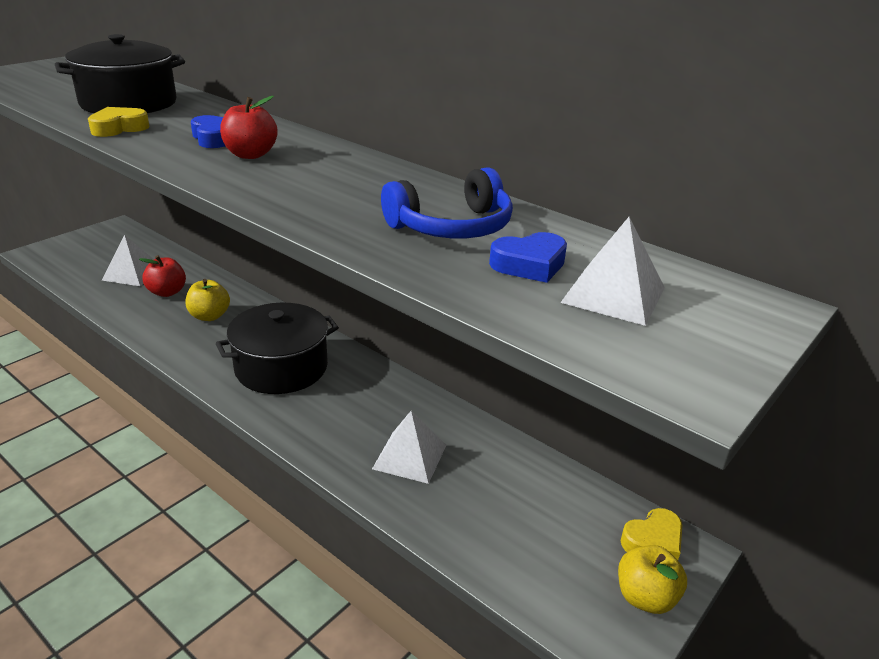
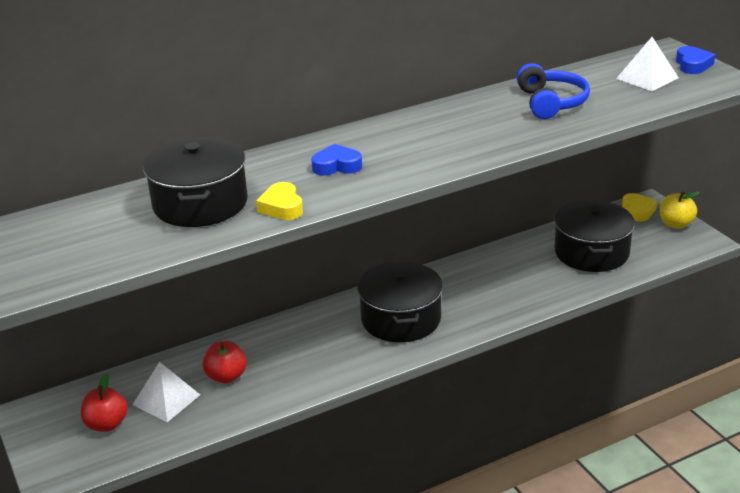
camera: 65 degrees left, 0 degrees up
(209, 316) = (292, 352): yellow apple -> none
(250, 155) = (387, 154): red apple -> red apple (107, 424)
(410, 456) = (536, 276): white pyramid -> none
(498, 502) = (591, 252): none -> black pot
(529, 264) = (608, 91): blue heart -> blue heart (692, 65)

